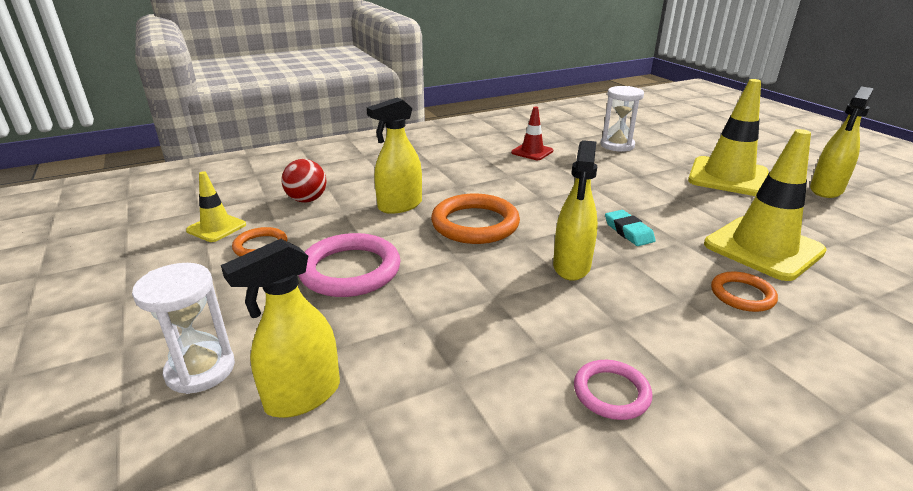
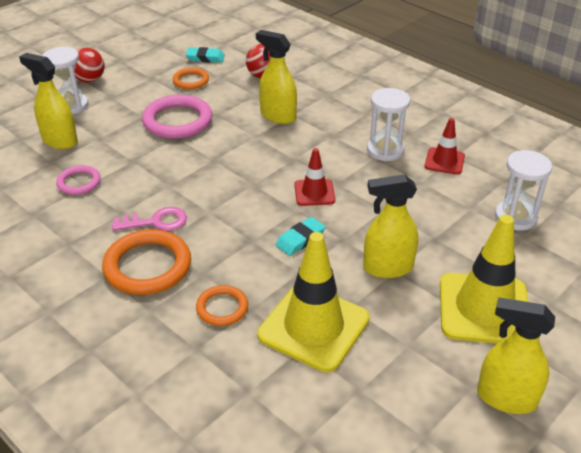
camera: 70 degrees right, 10 degrees up
(139, 338) = (89, 80): none -> red ball
(216, 227) = (205, 58): yellow traffic cone -> turquoise eraser
(475, 224) = (268, 157): orange ring -> orange ring (147, 266)
(501, 169) = (385, 150): none -> white hourglass
(553, 211) = (314, 192): none -> red traffic cone
(571, 266) = (225, 213): yellow spray bottle -> yellow spray bottle (387, 268)
(573, 319) = (156, 222): none -> pink key
(611, 392) = (87, 245): pink ring -> pink ring (79, 182)

